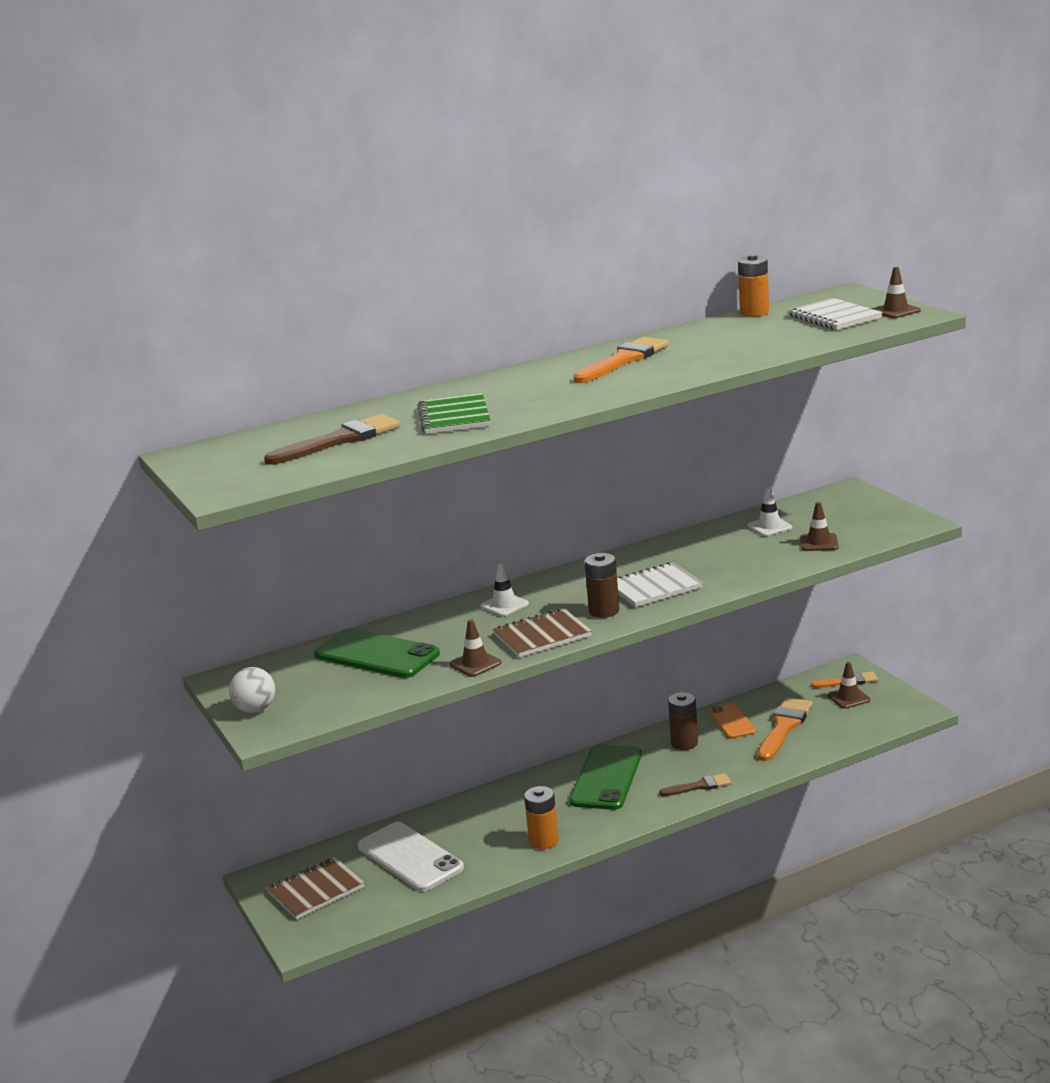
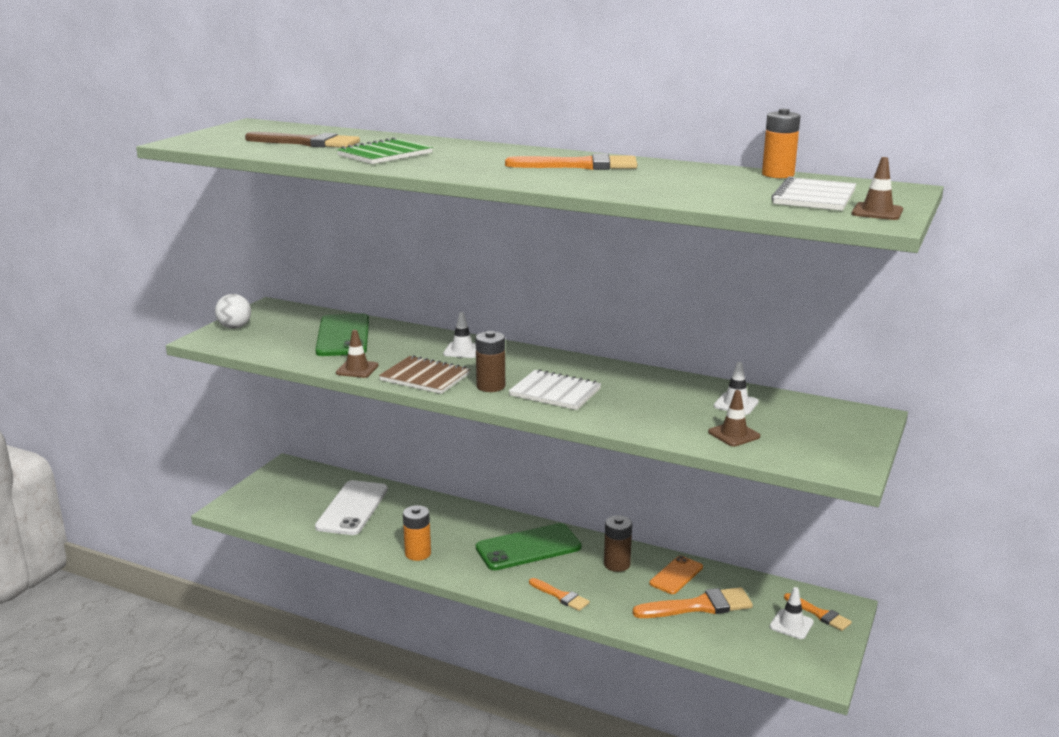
camera: 50 degrees right, 0 degrees up
(316, 890) = (287, 490): brown notebook -> none
(699, 786) = (560, 596): brown brush -> orange brush
(848, 698) = (791, 624): brown traffic cone -> white traffic cone

